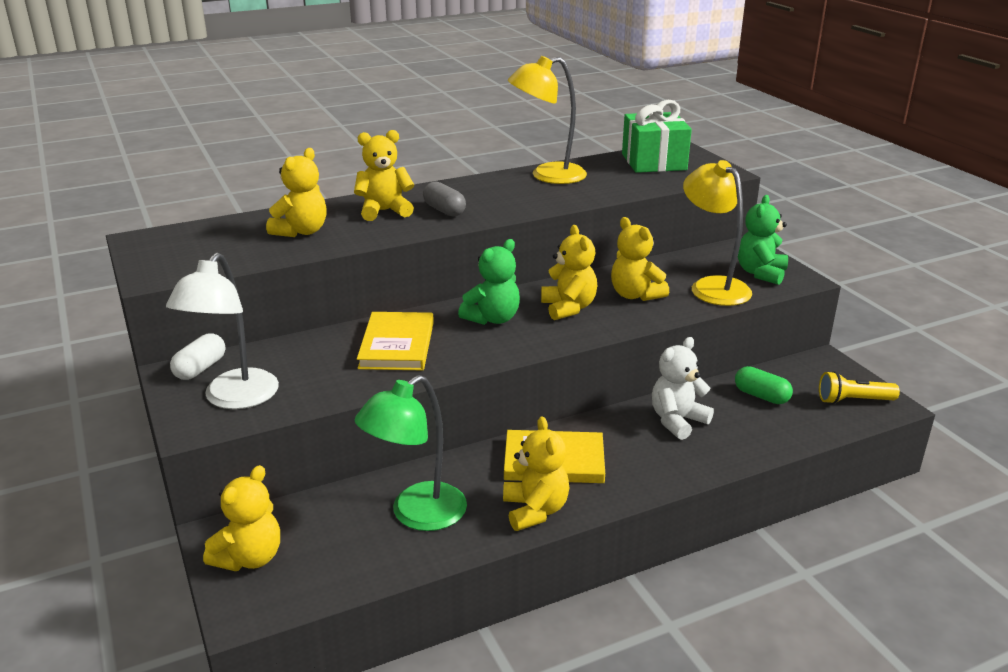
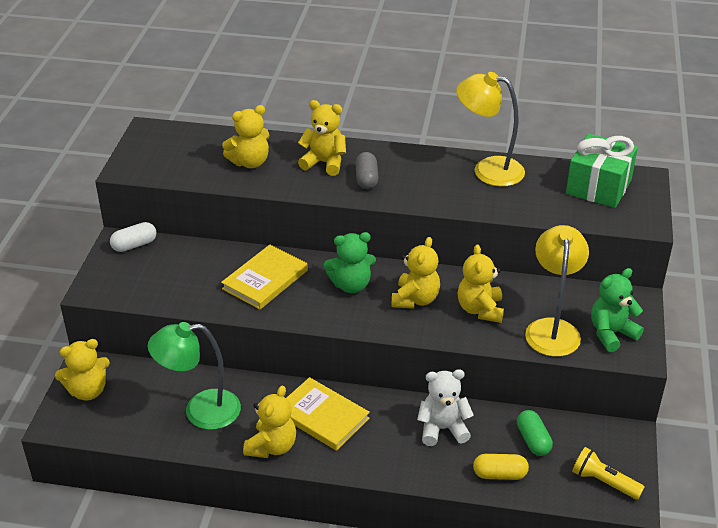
camera: 35 degrees right, 10 degrees up
(234, 398) = (132, 279): white lamp -> none
(770, 433) = (499, 474): none -> yellow capsule

